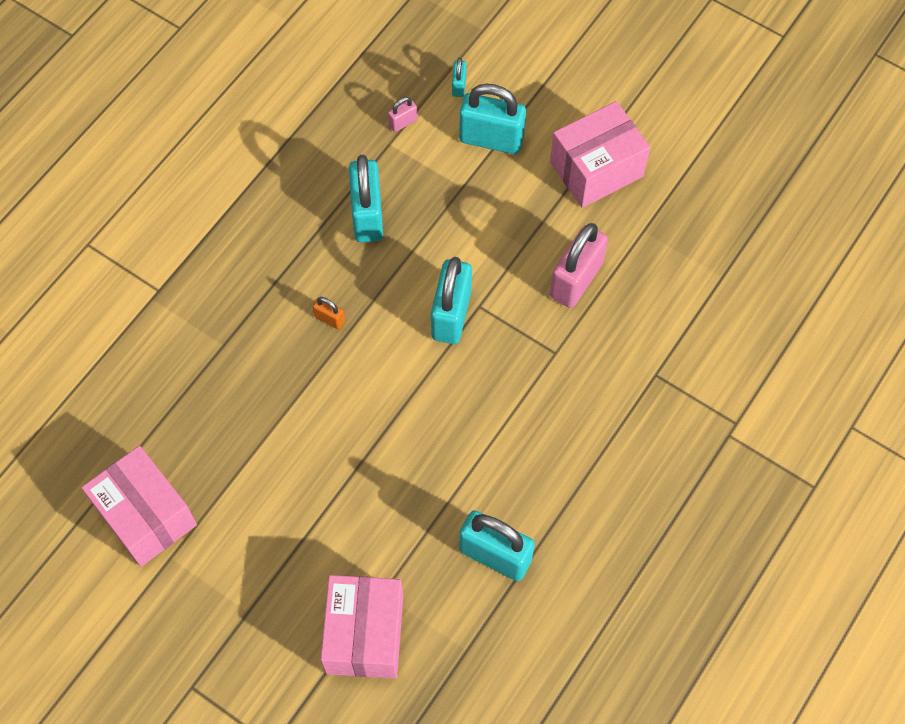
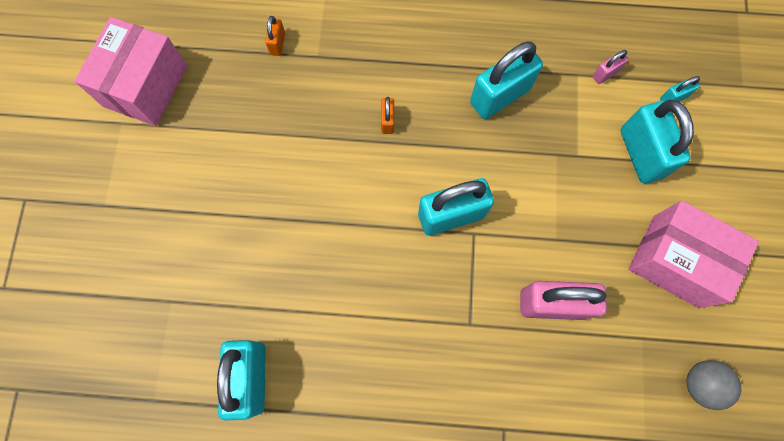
camera: 60 degrees right, 10 degrees up
(185, 373) = (277, 44): none -> orange padlock
(365, 634) = (127, 308): pink box -> none
(403, 122) = (605, 74): pink padlock -> pink padlock turned 60 degrees counterclockwise
(702, 211) = (700, 384): none -> grey ball

